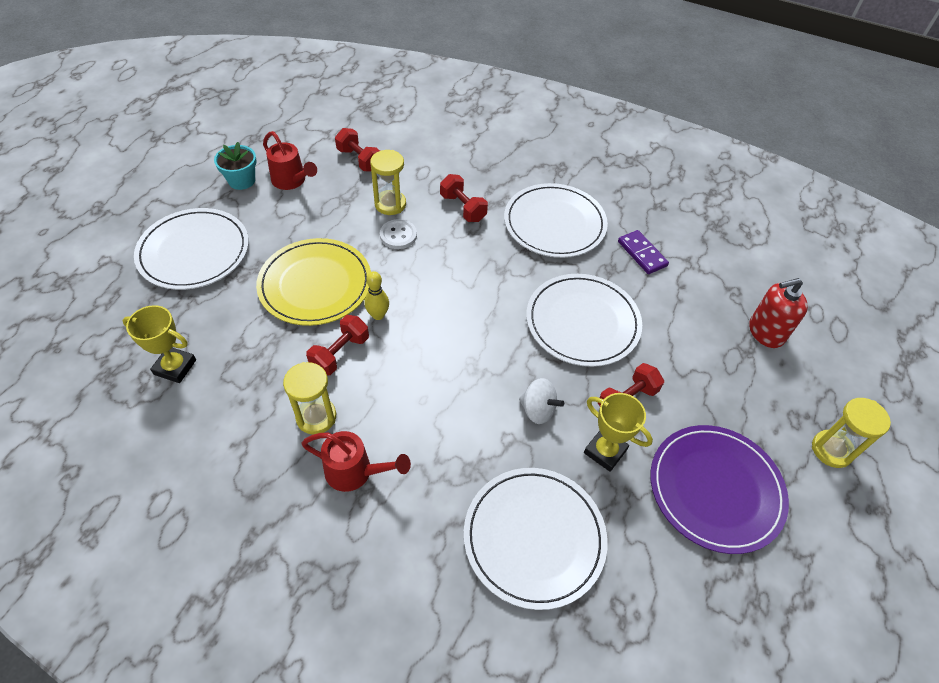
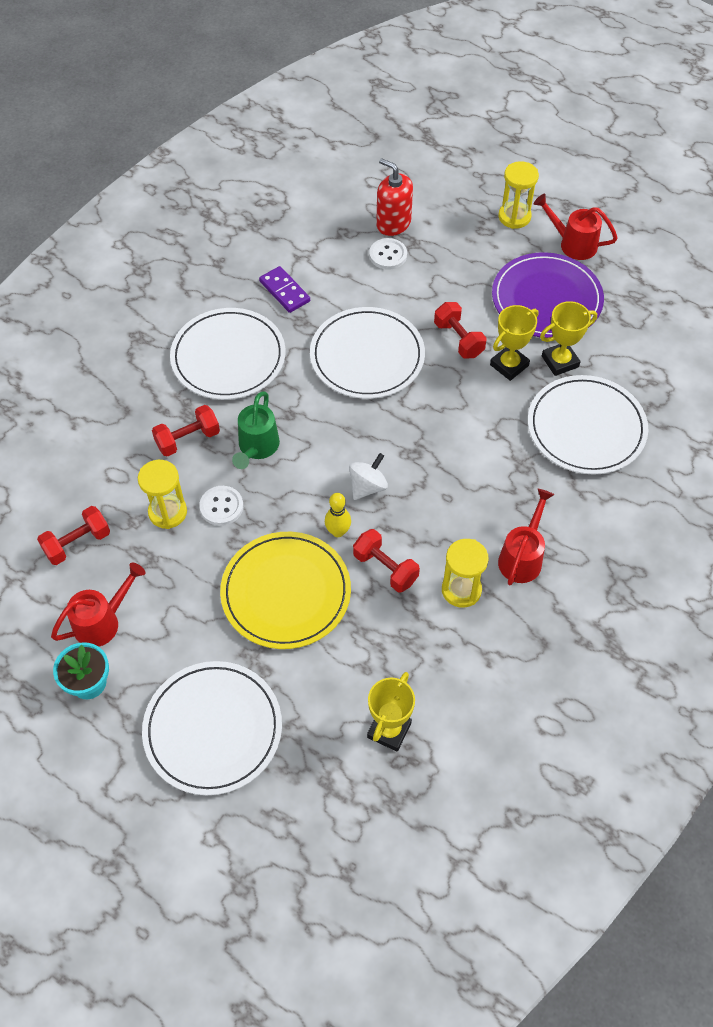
camera: 80 degrees left, 5 degrees up
(461, 251) = (257, 448): none -> green watering can
(538, 410) = (465, 407): white spinning top -> white spinning top (367, 486)
(625, 506) = (560, 361): none -> yellow trophy
(642, 254) = (284, 291): purple domino -> purple domino turned 75 degrees clockwise
(720, 330) = (388, 255): none -> white button
(766, 332) = (393, 223): red soap dispenser -> red soap dispenser turned 135 degrees clockwise
(818, 519) = (573, 244): none -> red watering can

